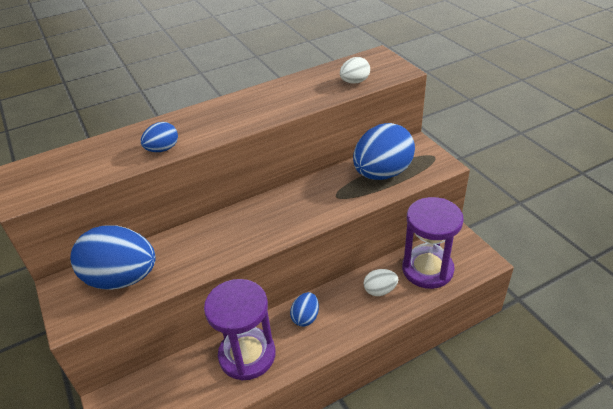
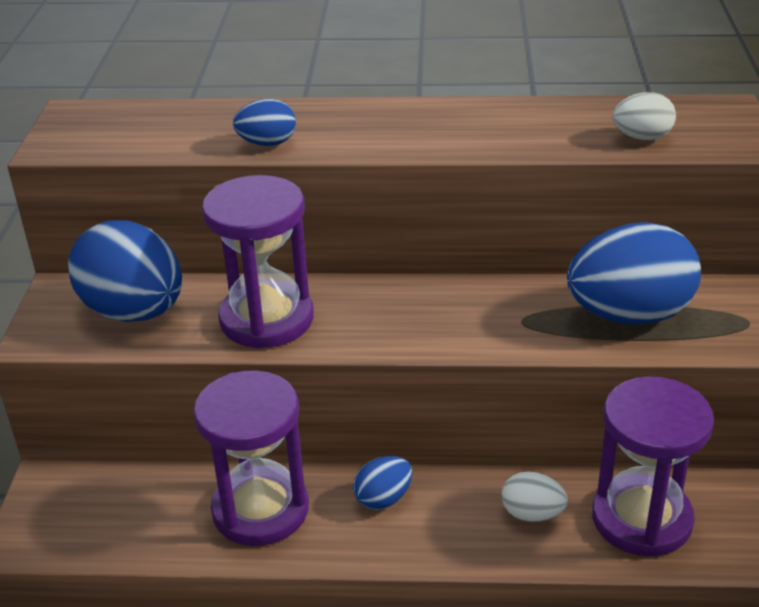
camera: 30 degrees right, 5 degrees down
(205, 250) = (267, 319): none -> purple hourglass

